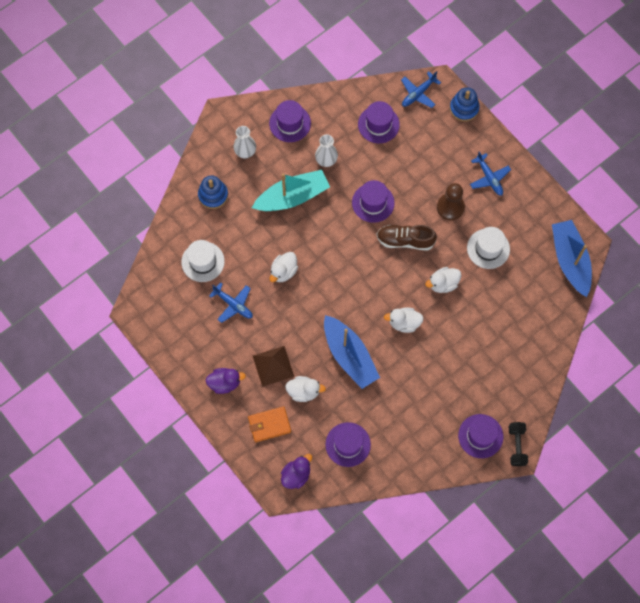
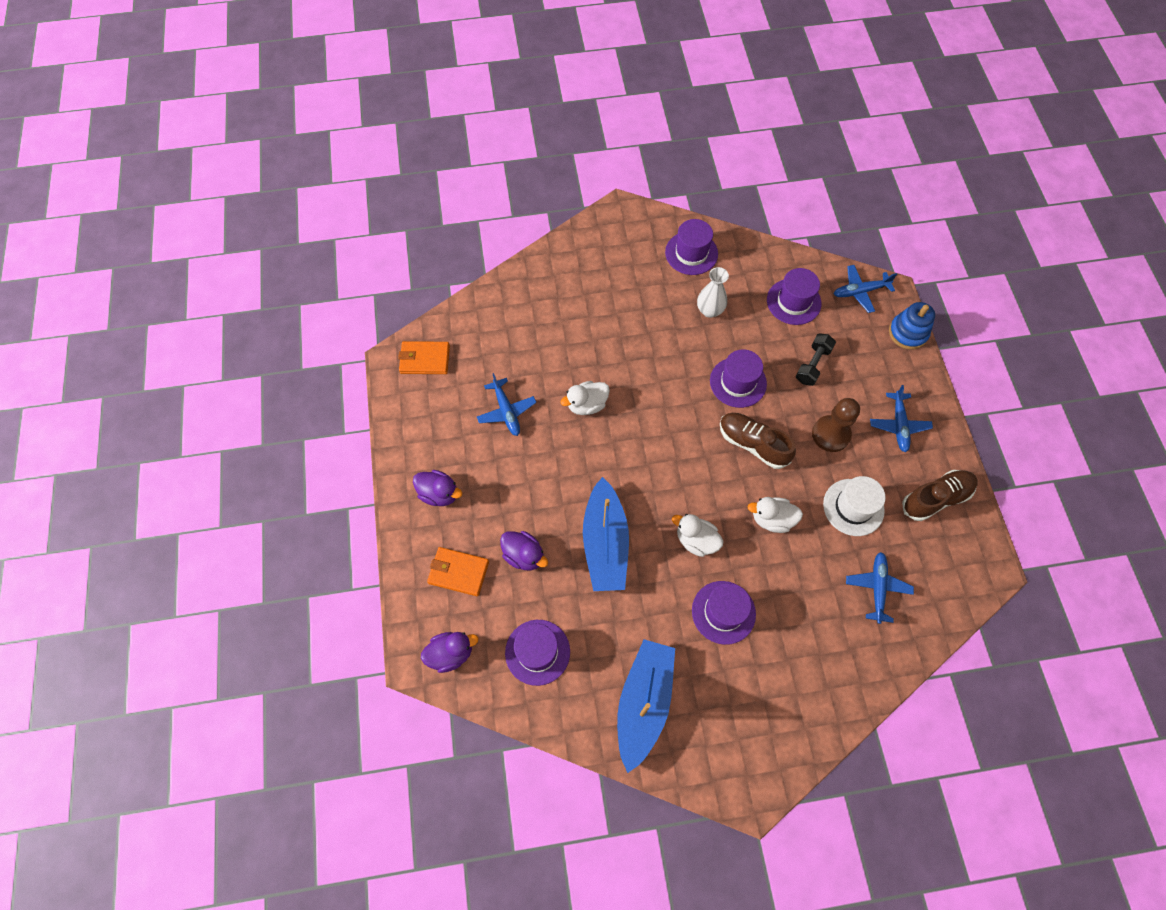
camera: 30 degrees right, 5 degrees down
(154, 299) = (425, 359): none -> orange wallet
(203, 261) = (503, 347): white hat -> none
(213, 195) = (559, 285): blue stacking toy -> none
(245, 152) = (623, 258): white vase -> none
(273, 366) = (507, 505): brown pyramid -> none
(292, 197) = (647, 330): turquoise boat -> none
(303, 391) = (524, 555): white duck -> purple duck
(480, 436) = (715, 742): purple hat -> purple hat (723, 612)
(517, 446) = (757, 785): black dumbbell -> black dumbbell (812, 365)
(527, 292) = (877, 588): none -> blue plane
(534, 215) = (935, 498): none -> brown shoe
(570, 260) = (956, 578): blue boat -> blue boat (643, 703)

